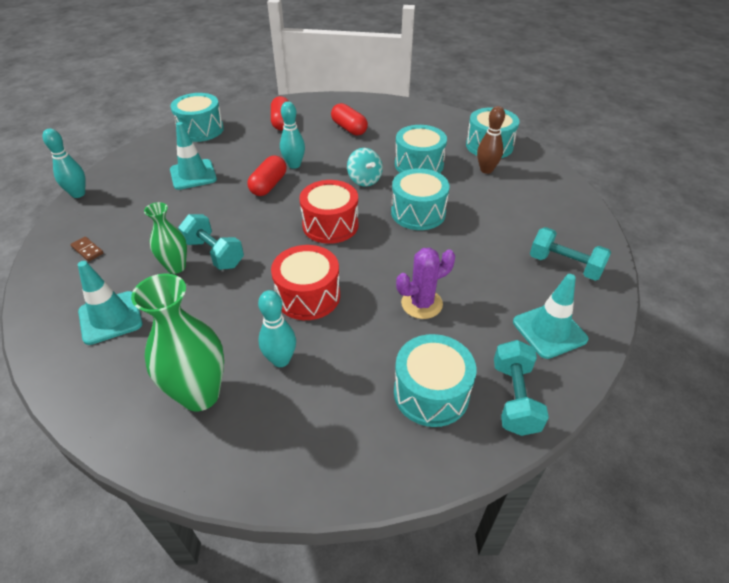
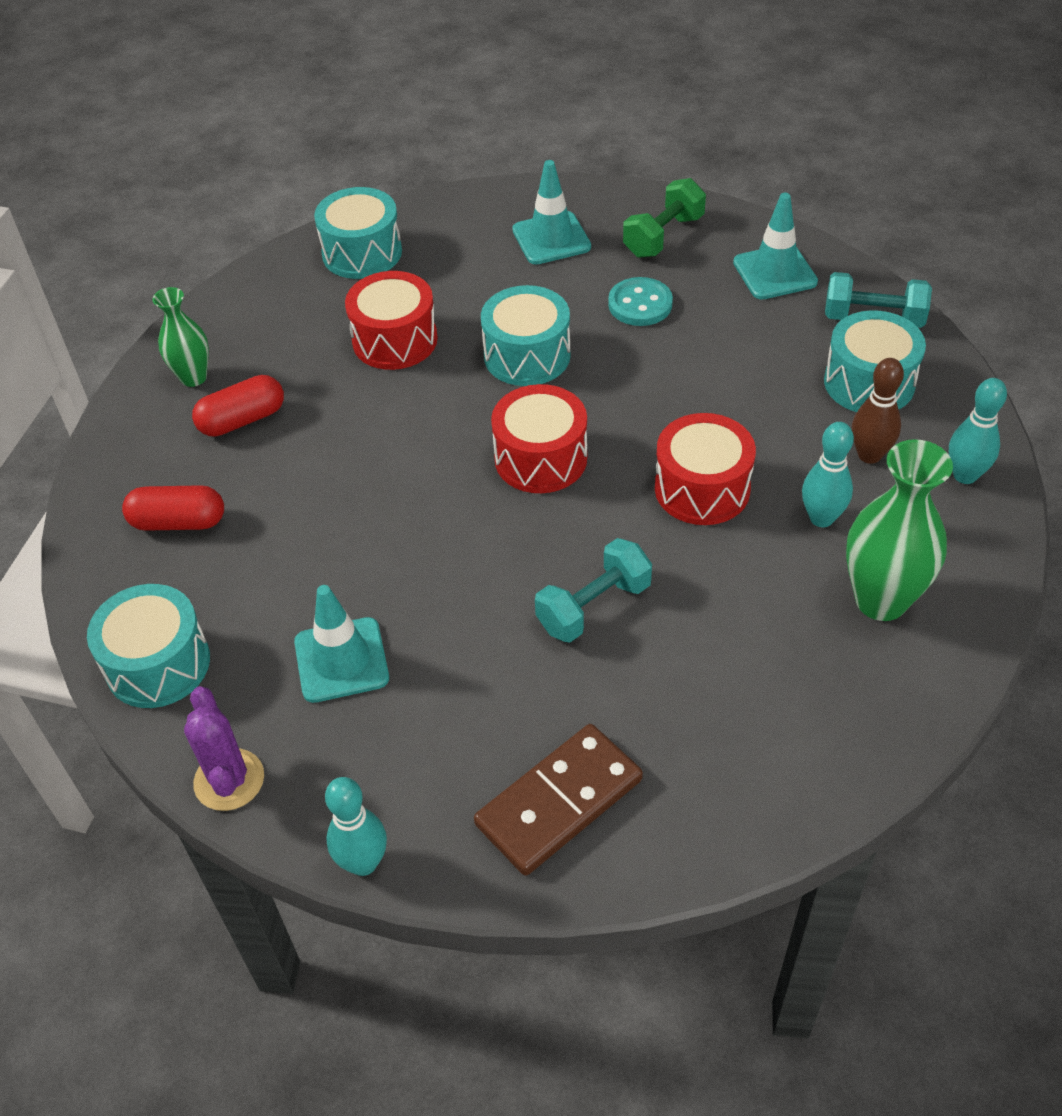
camera: 80 degrees left, 5 degrees up
(87, 250) = (559, 802): brown domino -> brown domino, size x2.45
(110, 317) = (736, 731): turquoise traffic cone -> turquoise traffic cone (551, 238)
(176, 267) = (622, 656): green vase -> green vase (193, 377)
(269, 185) = (408, 539): red capsule -> none
(294, 165) = (349, 502): turquoise bowling pin -> turquoise bowling pin (965, 475)
(364, 180) = (424, 410): turquoise spinning top -> none
(419, 165) = (395, 340): turquoise drum -> red drum
(421, 304) = (724, 374): purple cactus -> purple cactus (229, 780)
(483, 258) = (640, 304): none -> turquoise button
(486, 170) = (431, 267): brown bowling pin -> brown bowling pin (869, 455)
(564, 265) = (663, 236): turquoise dumbbell -> green dumbbell

